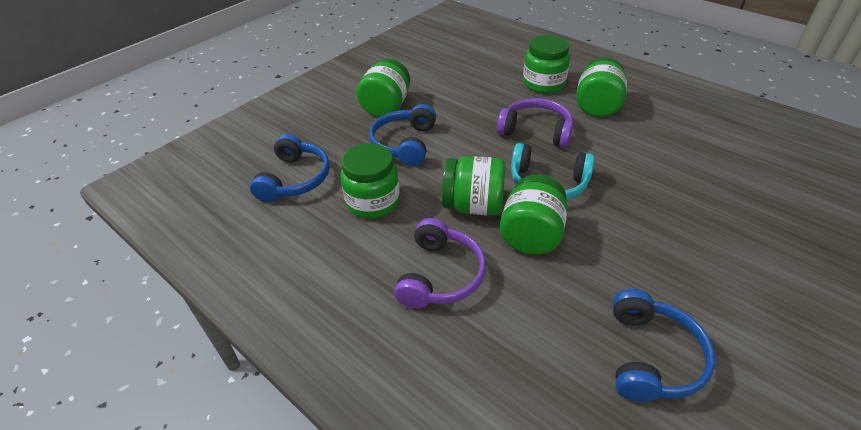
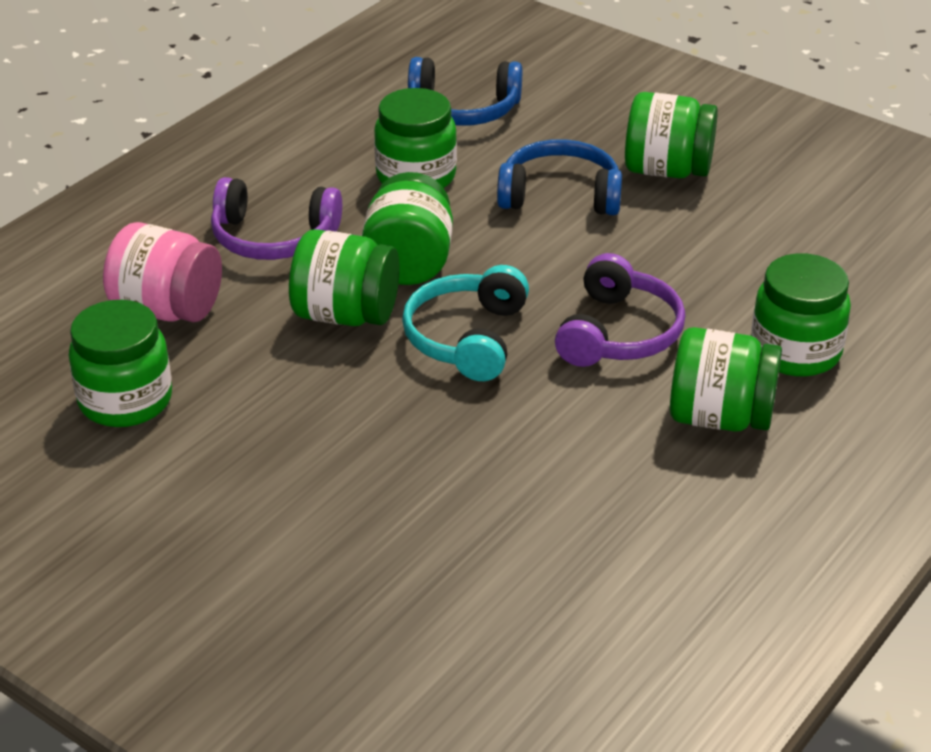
camera: 85 degrees right, 5 degrees down
(534, 337) = (167, 309): none -> pink jar
(652, 357) = (125, 400): blue headphones -> green jar

